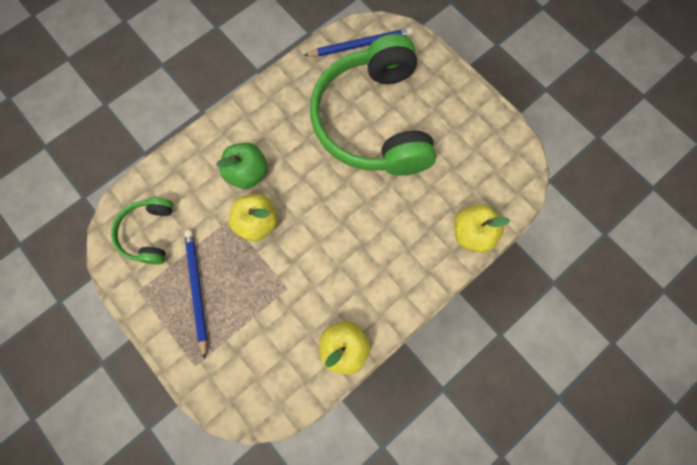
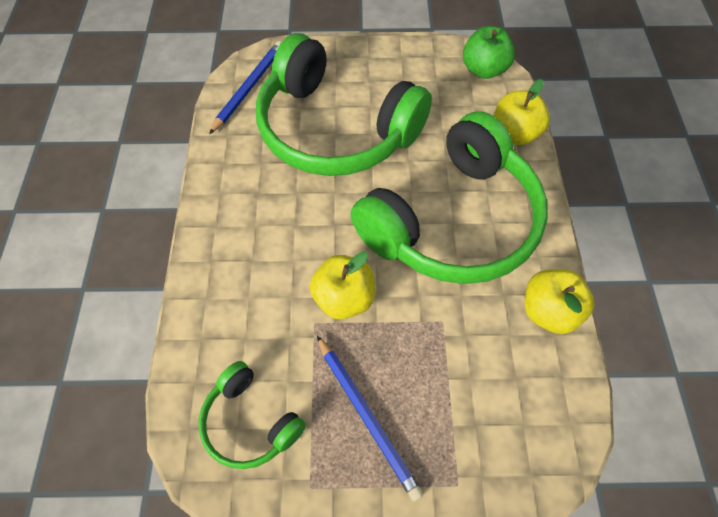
camera: 50 degrees left, 15 degrees down
(197, 290) = (367, 416): blue pencil -> blue pencil turned 150 degrees counterclockwise
(248, 173) = (280, 269): green apple -> green apple (484, 70)
(363, 244) = (453, 221): none -> green headphones

